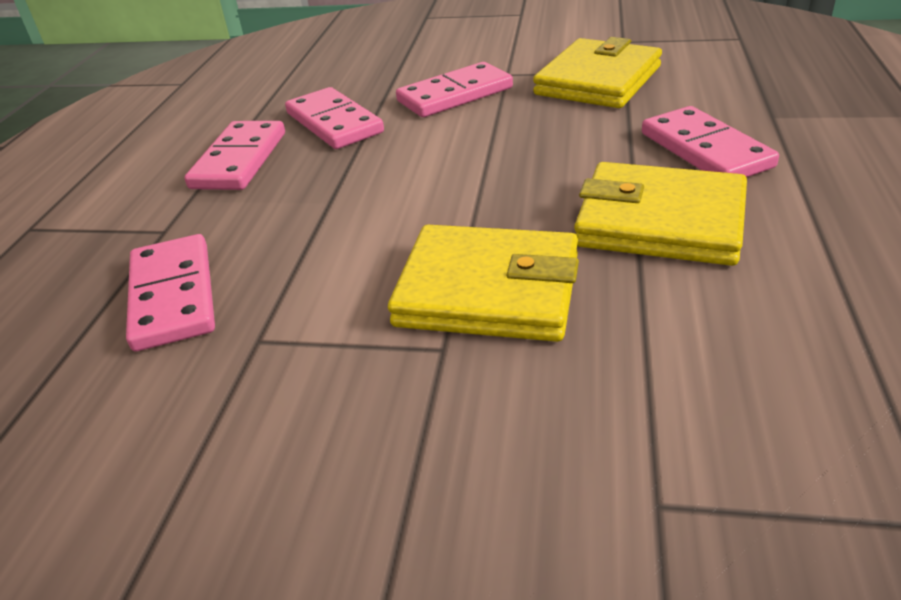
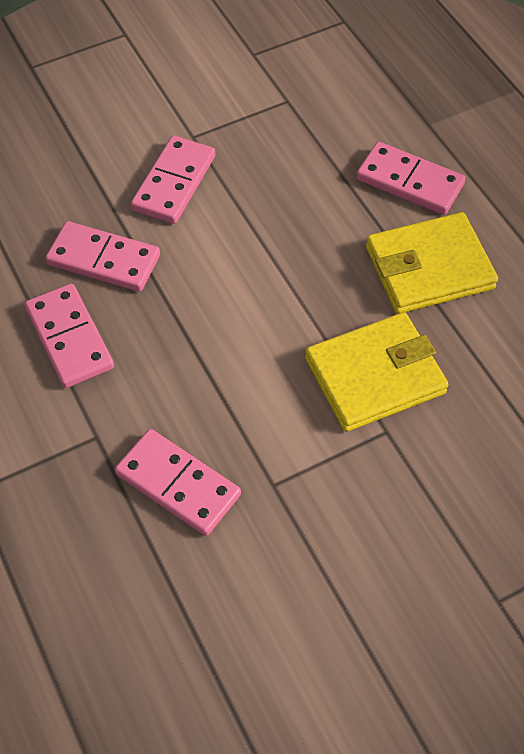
camera: 40 degrees left, 20 degrees up
(598, 80) = (276, 121): yellow wallet -> none

